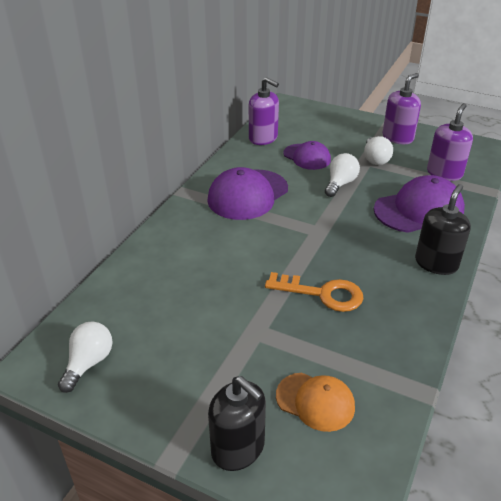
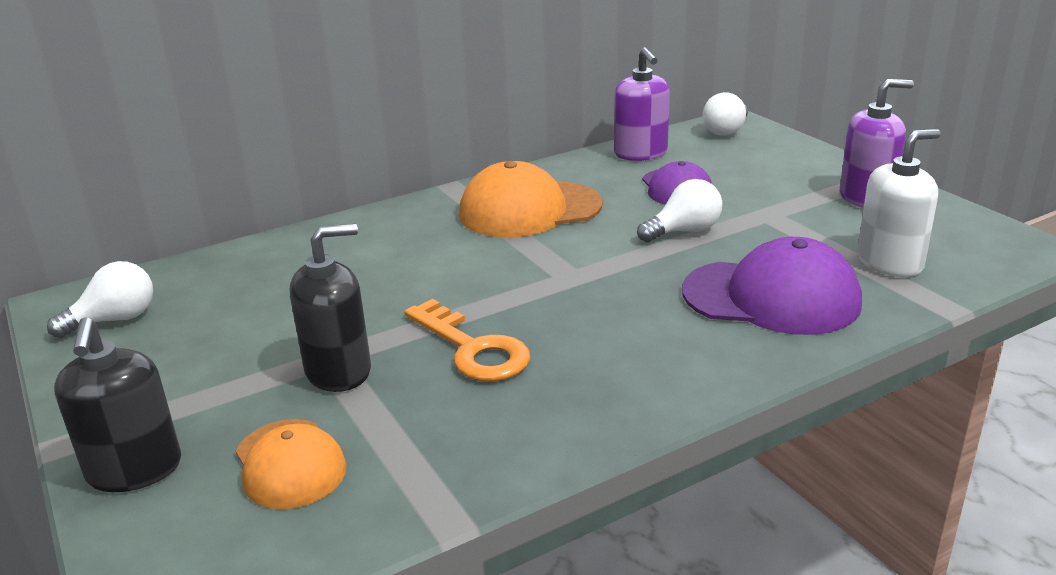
camera: 35 degrees right, 10 degrees down
(248, 194) = (529, 210): purple cap -> orange cap
(375, 159) = (786, 216): white light bulb -> white light bulb (726, 131)
(436, 263) = (703, 372): black soap dispenser -> black soap dispenser (339, 371)
(444, 173) = (890, 262): purple soap dispenser -> white soap dispenser

